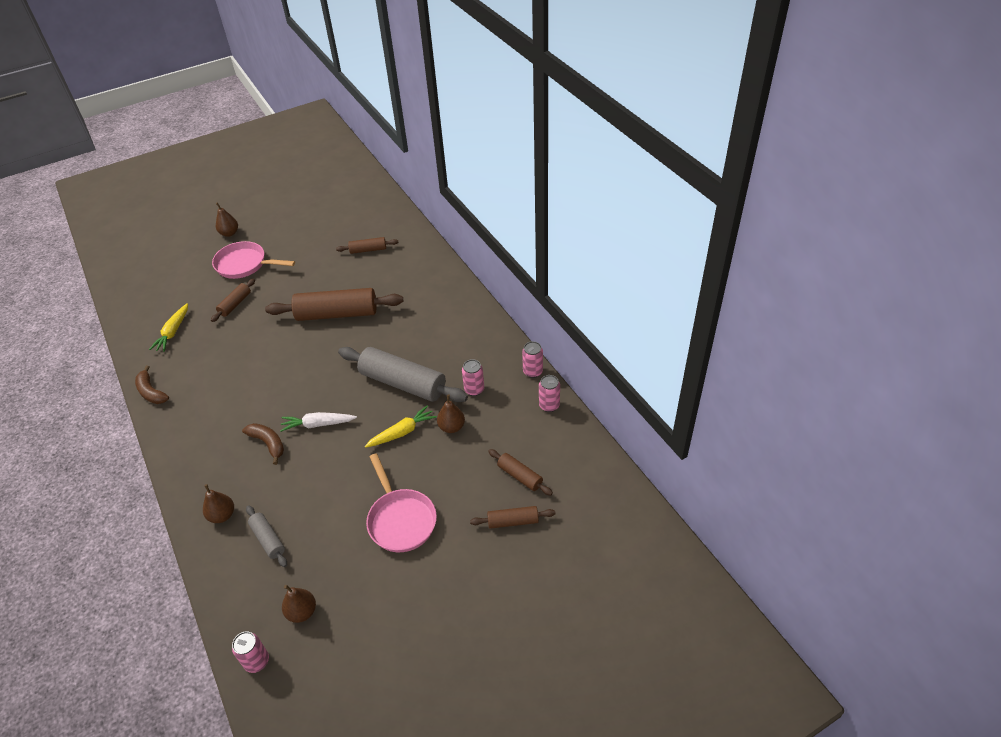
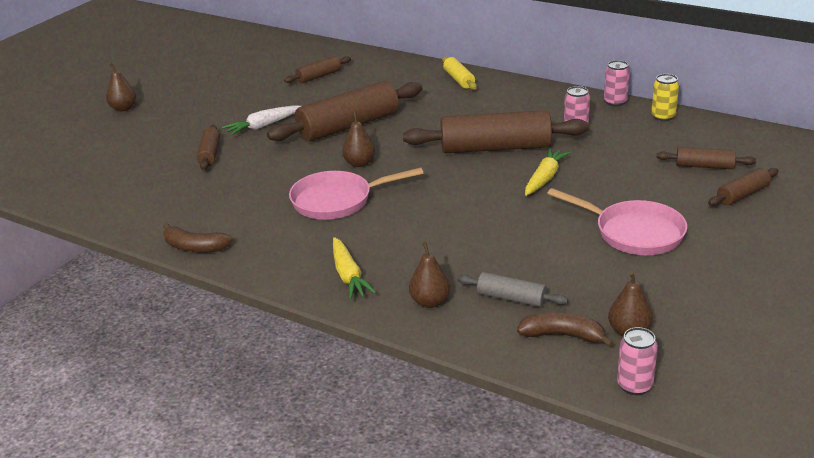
camera: 30 degrees left, 15 degrees down
(173, 332) = (155, 196): yellow carrot -> yellow carrot (348, 276)
(245, 265) = (179, 124): pink pan -> pink pan (337, 201)
(268, 443) = (405, 234): brown banana -> brown banana (563, 335)
(318, 424) = (444, 203): white carrot -> white carrot (263, 126)
(403, 383) = (495, 148): grey rolling pin -> brown rolling pin
(452, 295) = (459, 79): none -> yellow rolling pin
(452, 427) = (590, 159): brown pear -> brown pear (359, 163)
(549, 405) = (663, 117): pink can -> yellow can

